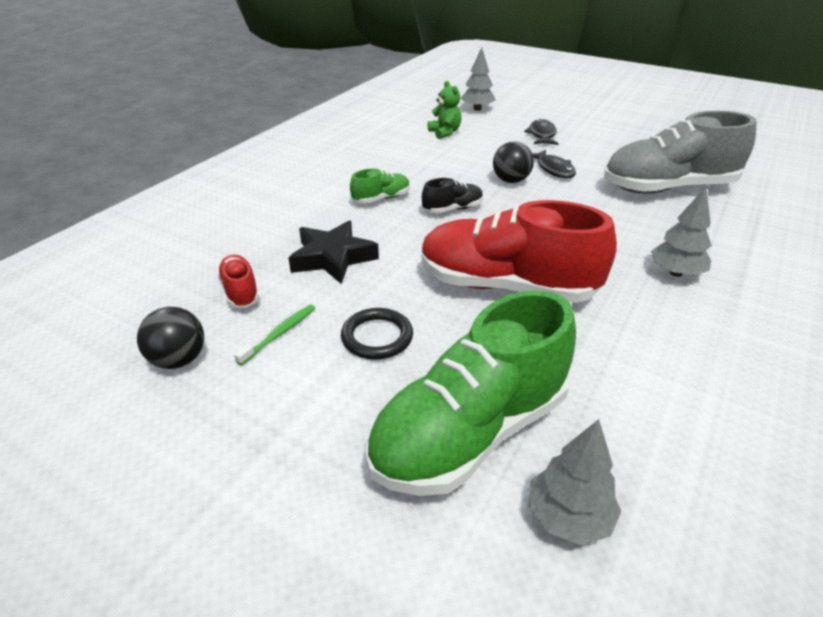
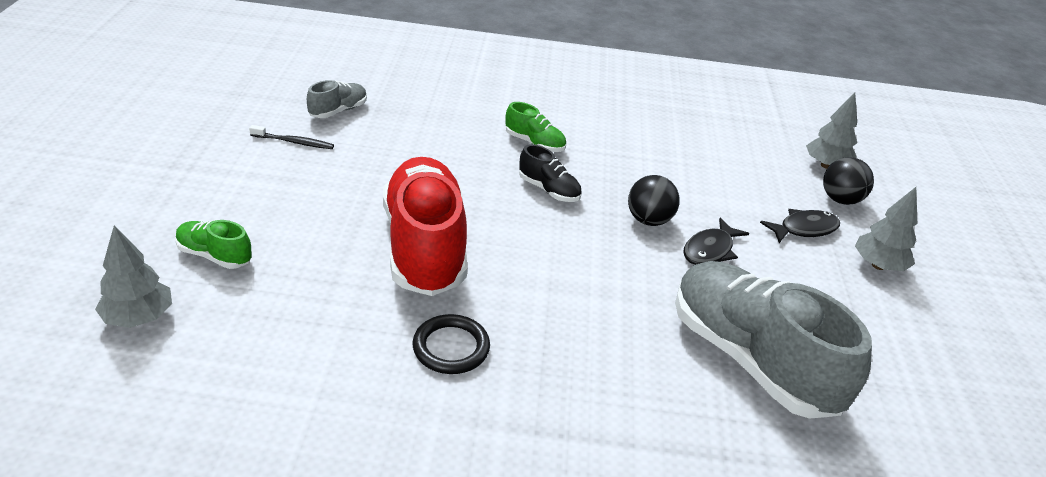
camera: 60 degrees right, 0 degrees up
(178, 360) = (247, 110): black ball -> black ball (840, 199)
(240, 291) = (338, 111): red shoe -> grey shoe
(280, 334) = (294, 142): green toothbrush -> black toothbrush
(332, 258) = (411, 140): black star -> none
(377, 337) = (311, 188): black ring -> black ring (451, 347)
(445, 133) = (727, 154): green teddy bear -> none
(470, 432) = (215, 255): green shoe -> green shoe, size x0.44
(676, 273) = (528, 371): grey tree -> grey tree (878, 265)

